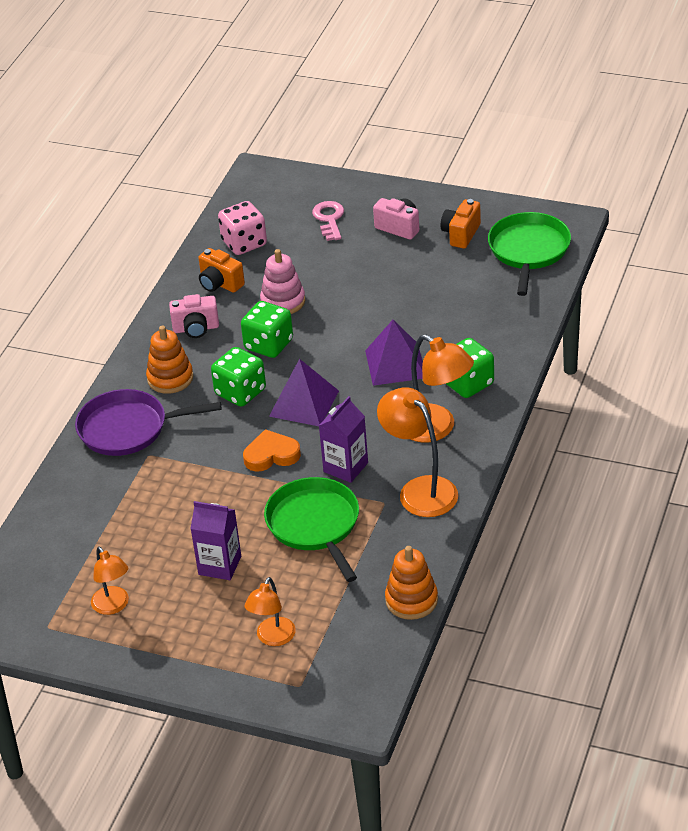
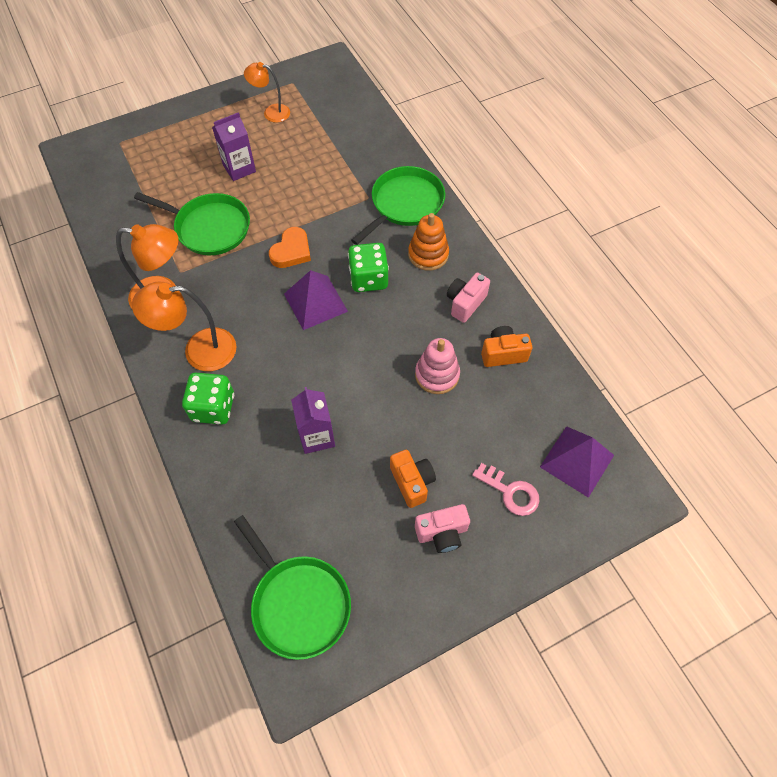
camera: 130 degrees right, 20 degrees up
(128, 428) = (405, 204): purple pan -> green pan
(244, 243) = (540, 407): pink dice -> none
(268, 345) = (398, 329): green dice -> none
(273, 638) = (161, 153): orange lamp -> none
(345, 467) = (232, 277): purple carton -> purple carton (316, 436)
(395, 364) = (287, 383): purple pyramid -> purple pyramid (577, 461)
(411, 600) = (99, 225): orange stacking toy -> none
(461, 234) = (380, 572): orange camera -> orange camera (412, 482)

